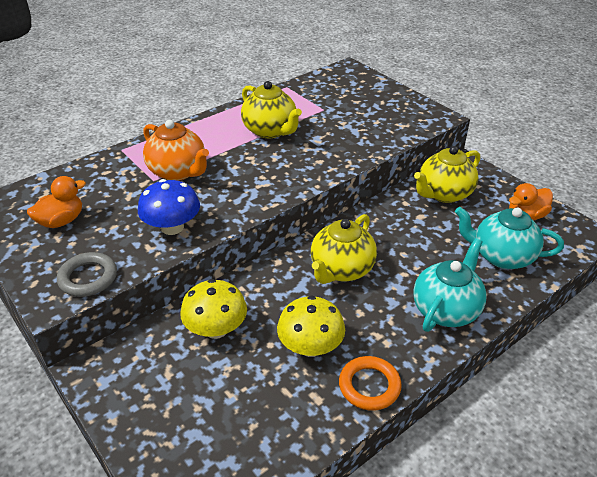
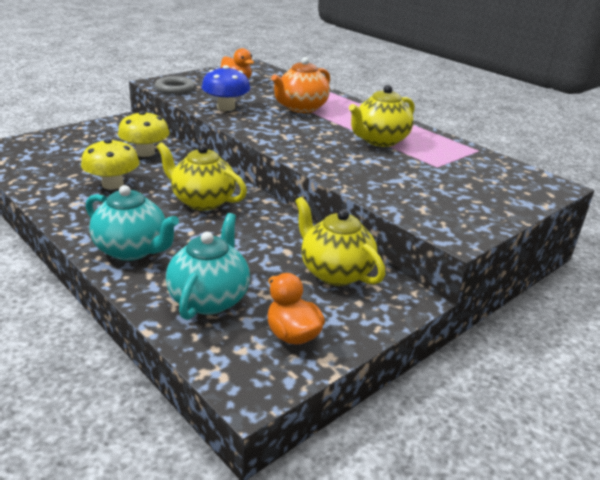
camera: 85 degrees right, 10 degrees down
(369, 386) = (60, 205): orange ring -> none

